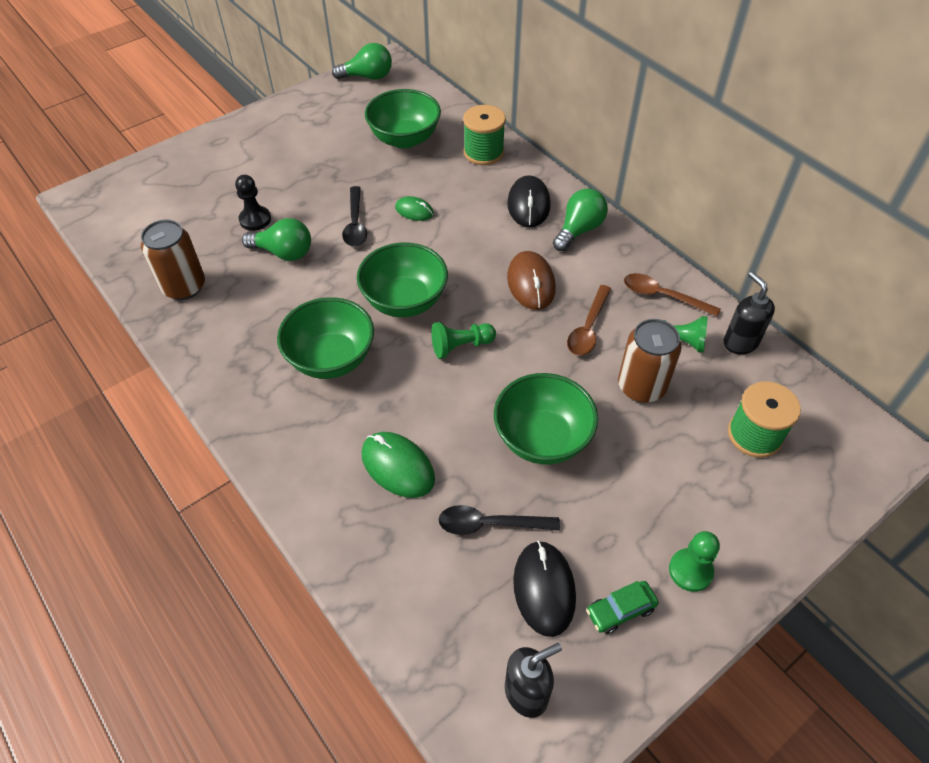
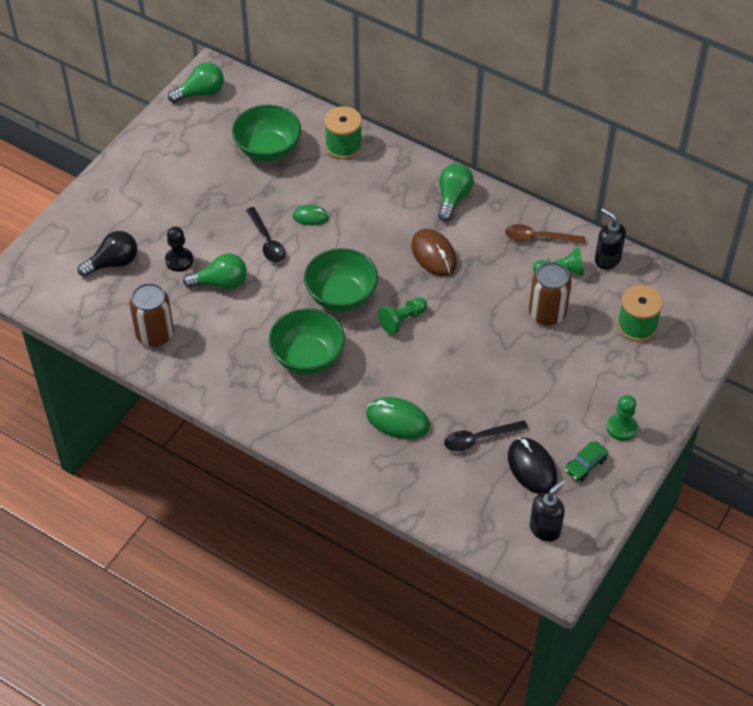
camera: 20 degrees left, 0 degrees up
(189, 205) = (113, 263): none -> black light bulb
(528, 205) = (403, 186): black mouse -> none
(542, 438) = (491, 371): green bowl -> none
(588, 328) = (492, 279): brown spoon -> none

